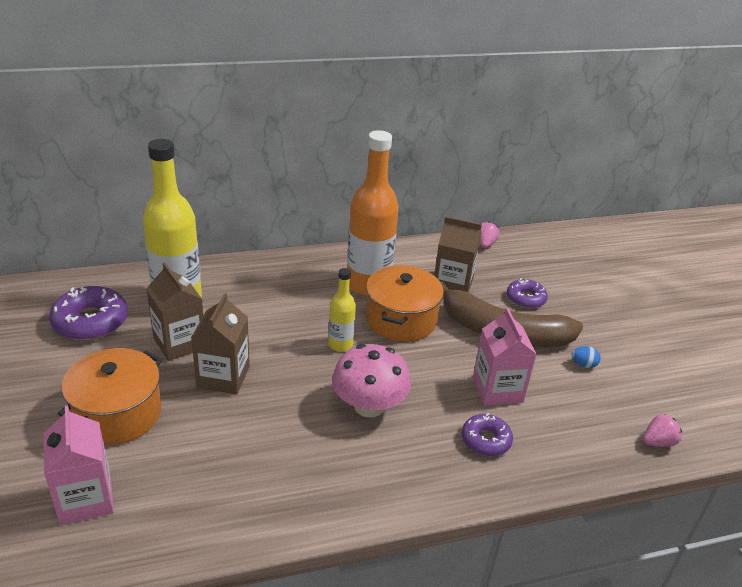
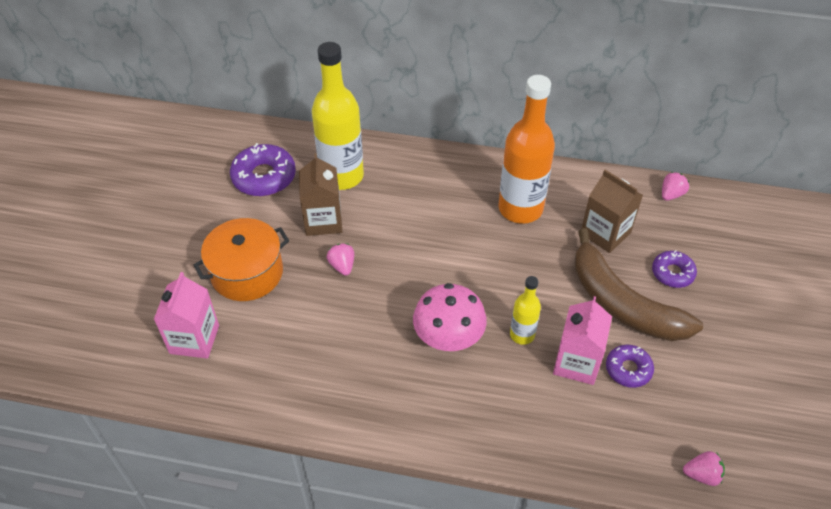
camera: 30 degrees right, 15 degrees up
(223, 377) = (342, 266): brown carton -> pink strawberry
(340, 344) = (458, 266): yellow bottle -> yellow bottle (522, 335)
(401, 319) = (529, 257): orange pot -> none
(485, 440) = (533, 408): purple donut -> purple donut (628, 369)
(583, 364) = (683, 367): blue egg -> none

